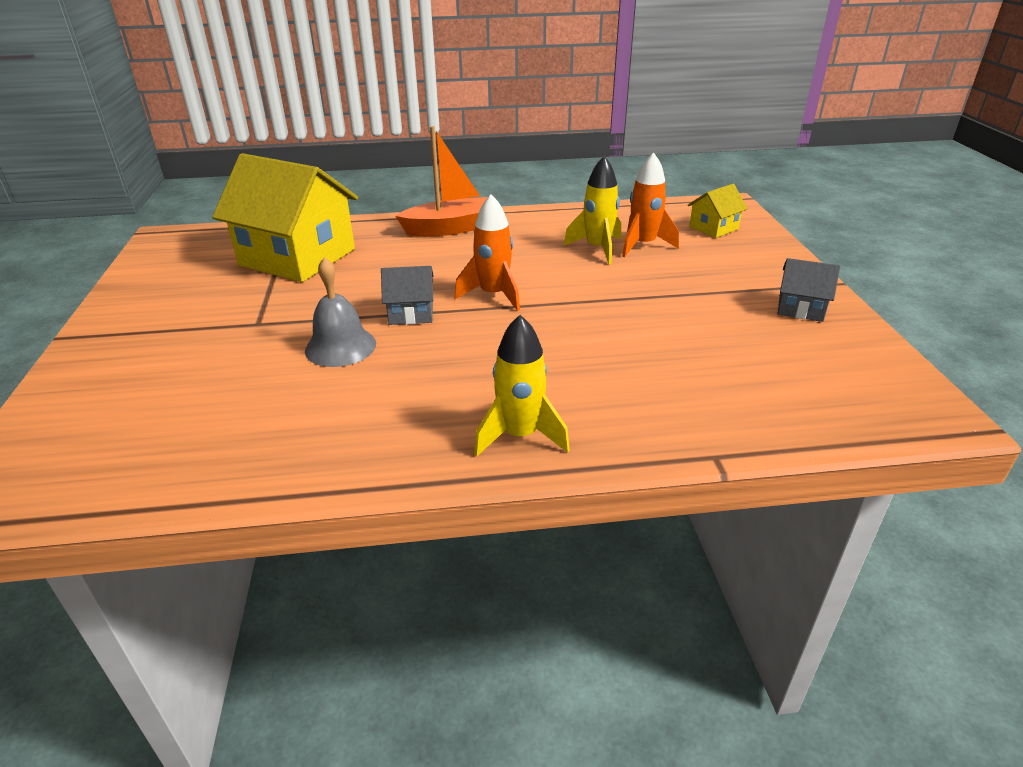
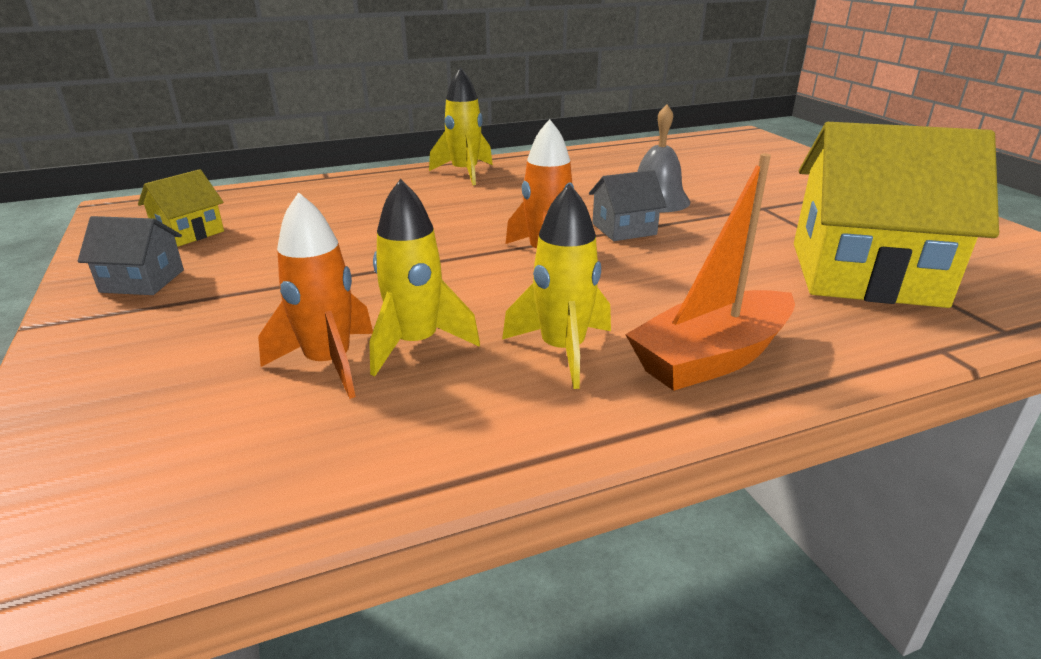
camera: 165 degrees right, 5 degrees down
(521, 238) = (562, 350): none -> yellow rocket
(713, 228) = (145, 438): yellow house -> yellow house (188, 233)

